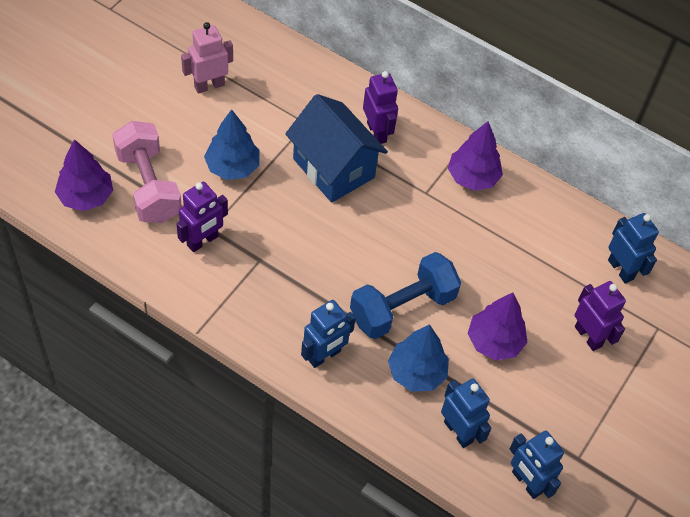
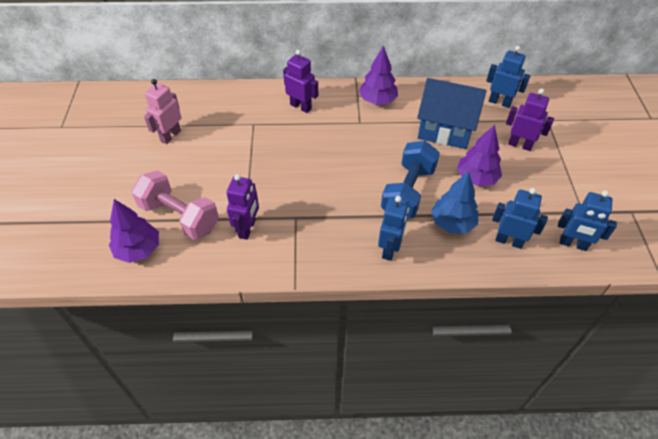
camera: 30 degrees left, 5 degrees down
(232, 167) = (228, 173): blue tree -> none
(333, 168) = (293, 139): blue house -> blue house (445, 130)

